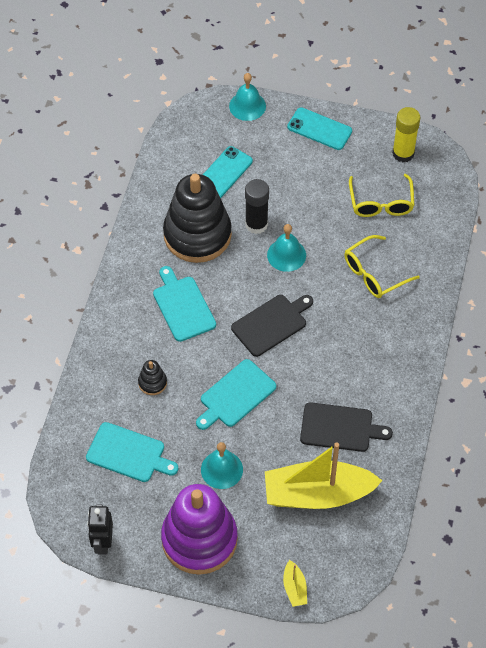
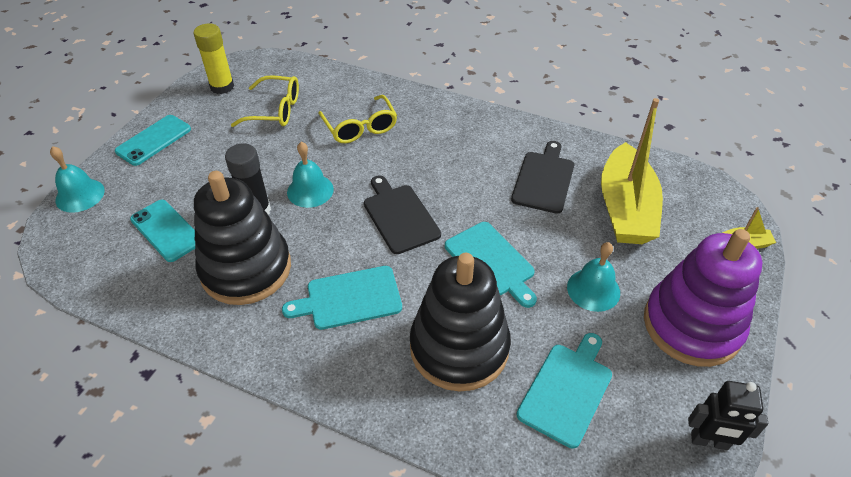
camera: 80 degrees left, 10 degrees down
(152, 383) = (459, 347): black stacking toy -> black stacking toy, size x2.49

